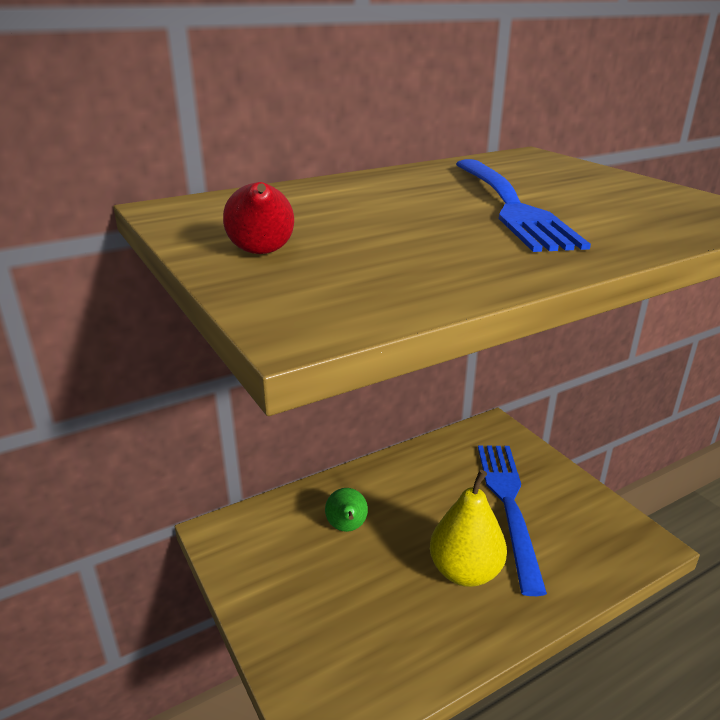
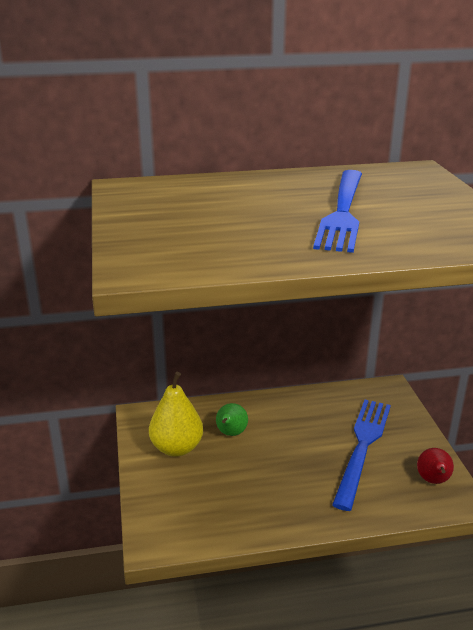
camera: 20 degrees right, 0 degrees up
(262, 253) = (148, 226): red pear -> red pear (433, 481)
(465, 572) = (300, 482): yellow pear -> yellow pear (177, 448)

